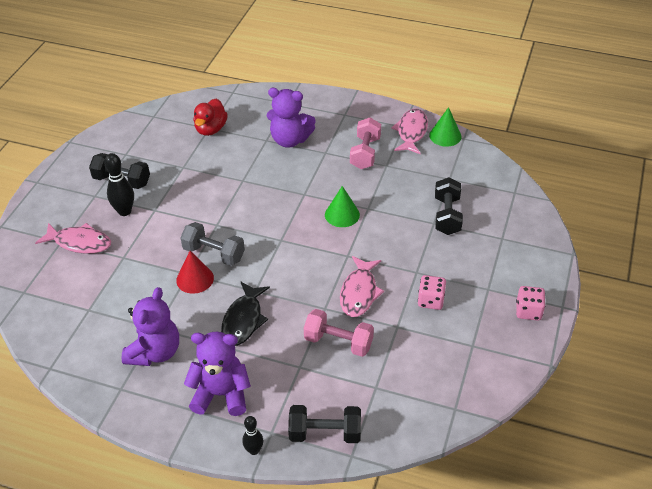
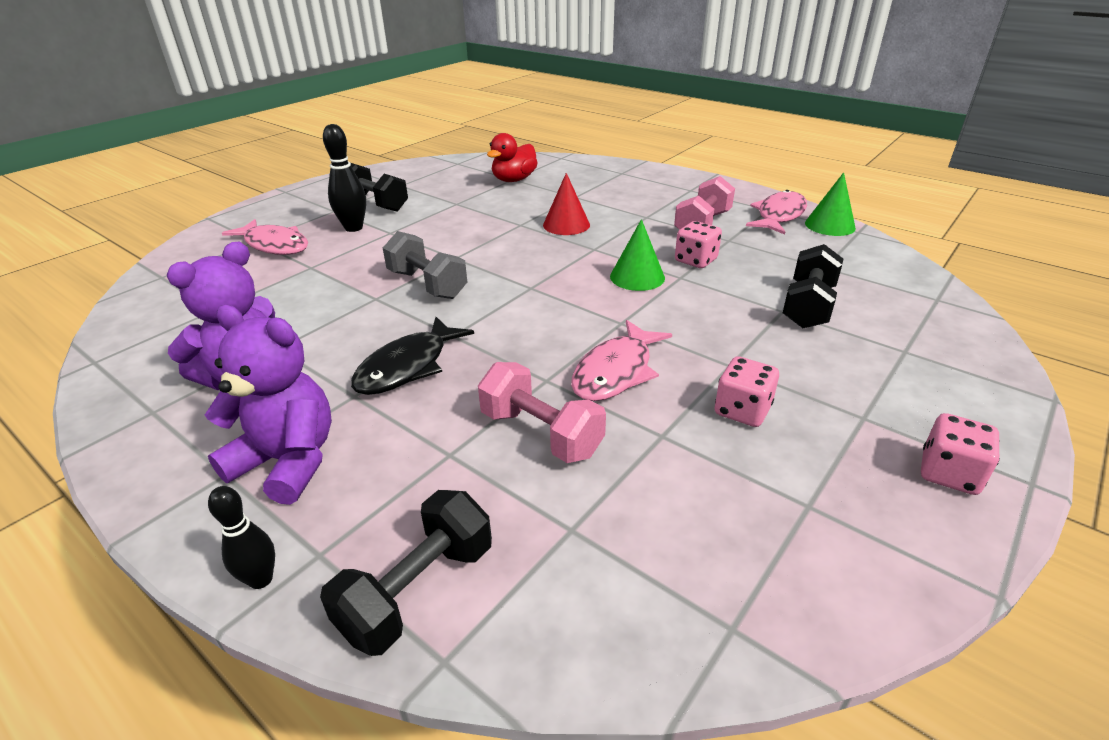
camera: 20 degrees right, 10 degrees down
(195, 279) = (379, 305): red cone -> red cone (566, 225)
(290, 140) = (605, 200): purple teddy bear -> none
(325, 433) = (418, 590): black dumbbell -> black dumbbell turned 75 degrees counterclockwise
(372, 190) = (695, 260): none -> pink dice

